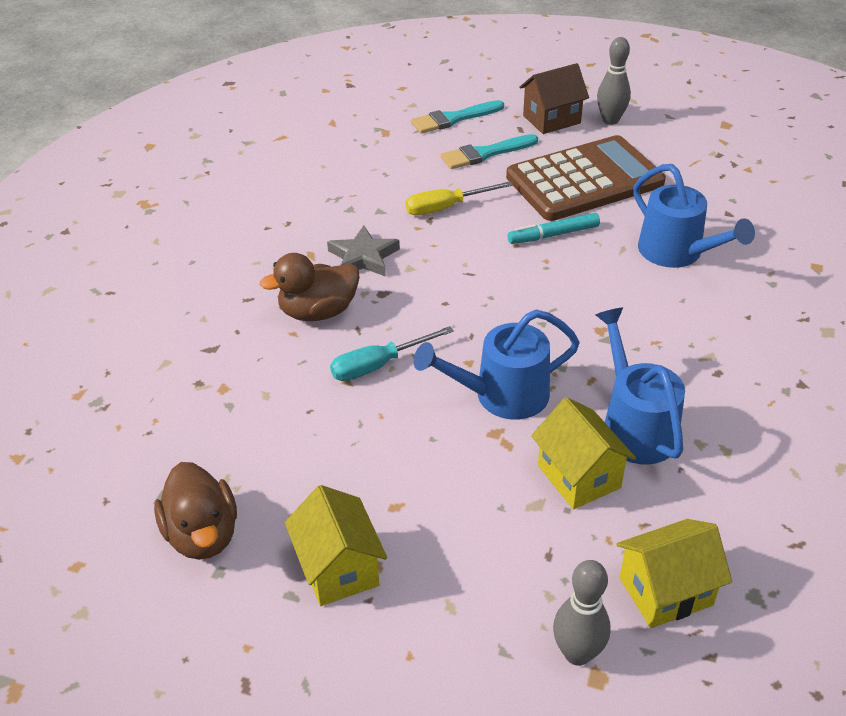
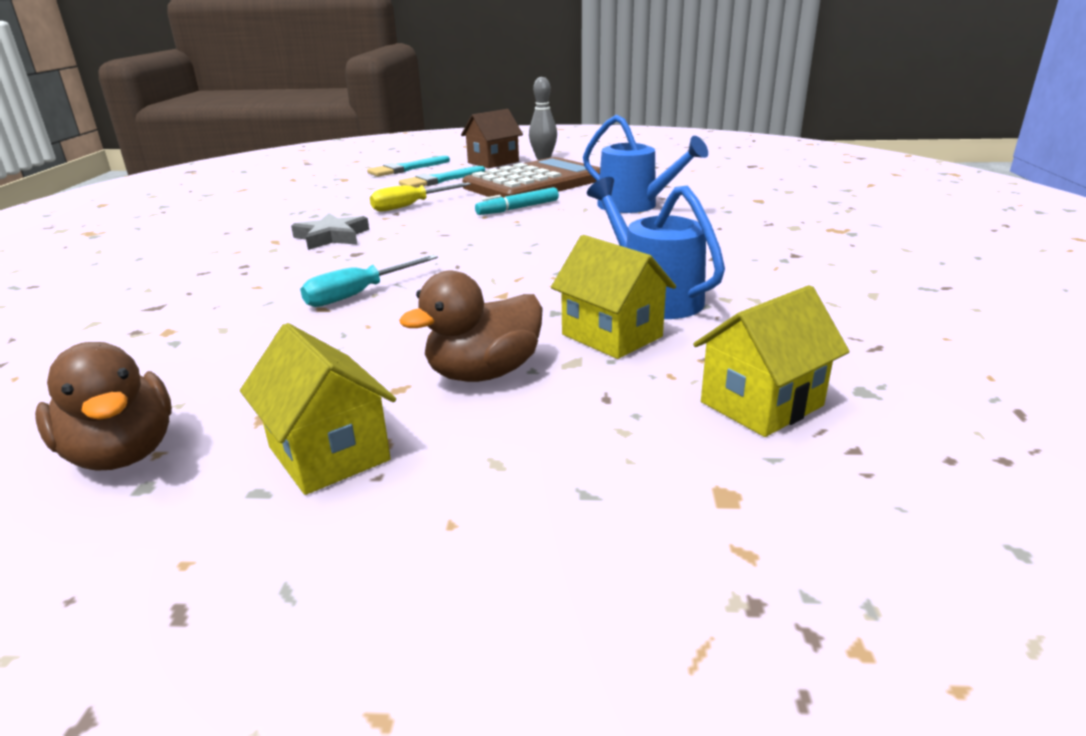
camera: 15 degrees left, 15 degrees down
(318, 312) = (285, 271): brown duck -> brown duck (484, 373)
(501, 396) = (502, 296): blue watering can -> none
(577, 653) = (686, 477): grey bowling pin -> none

